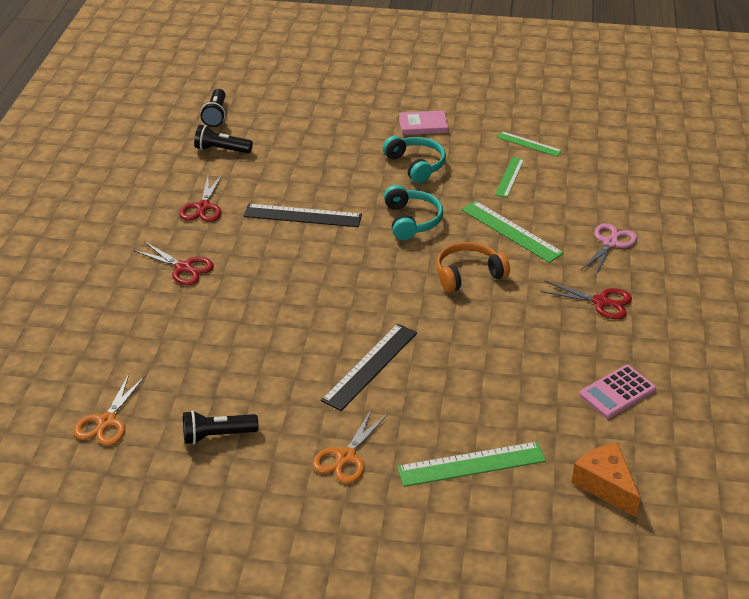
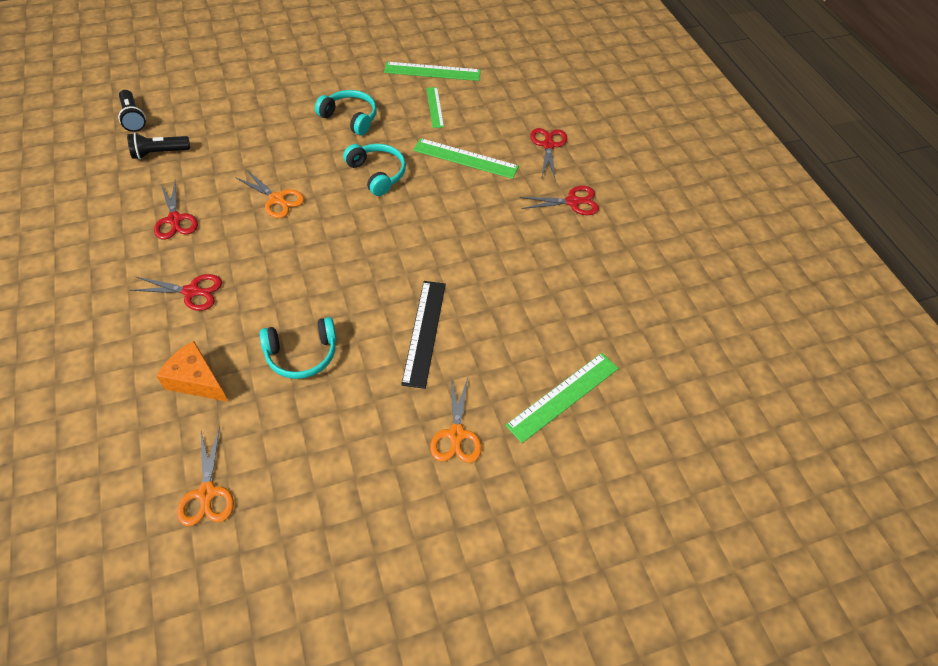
camera: 30 degrees left, 15 degrees up
(217, 435) = (327, 462): black flashlight -> none
(247, 347) = (302, 354): none -> turquoise headphones
(302, 216) = (277, 199): black ruler -> orange scissors
(423, 125) = (334, 77): pink book -> none
(468, 274) = (454, 211): orange headphones -> none
(528, 144) = (432, 72): green ruler -> green ruler, size x1.61
(605, 485) = (674, 372): orange cheese -> orange cheese (196, 380)
(610, 243) = (548, 145): pink scissors -> red scissors
(617, 392) = (632, 281): pink calculator -> none

